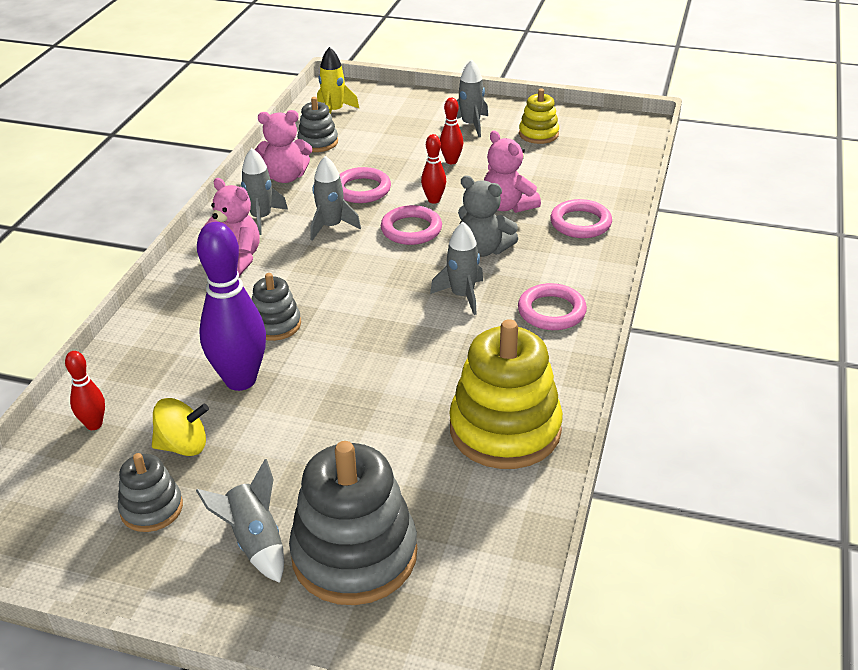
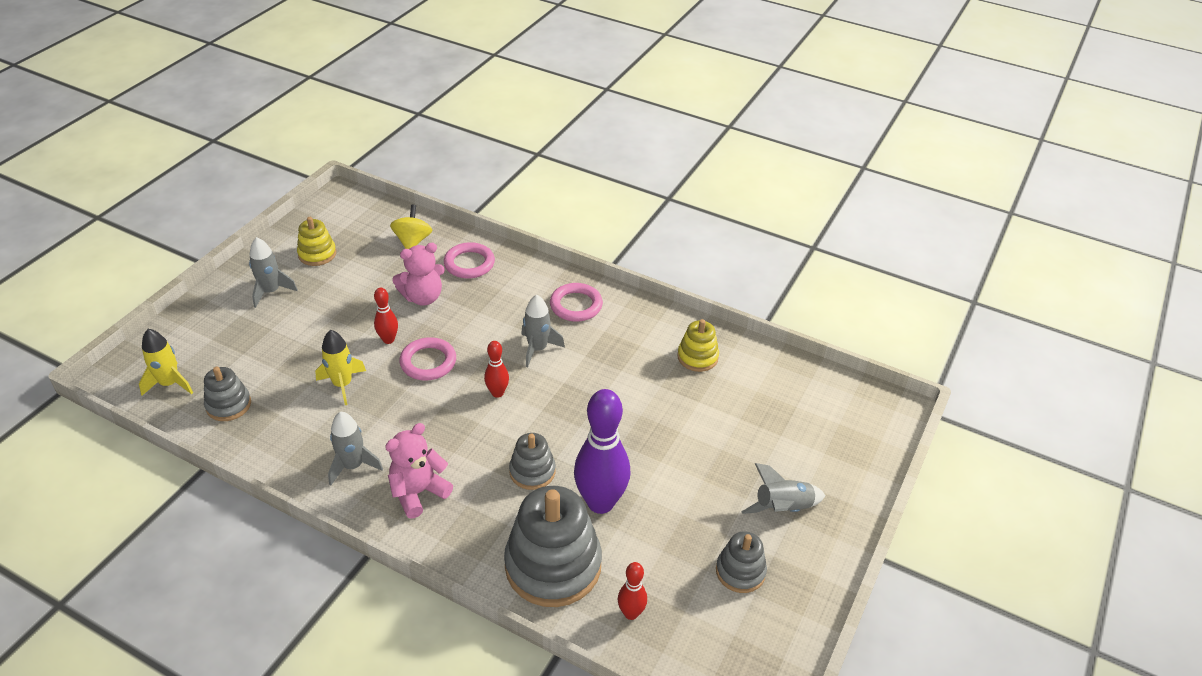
camera: 80 degrees left, 5 degrees up
(183, 446) = (673, 547): yellow spinning top -> yellow spinning top (412, 241)
(285, 177) = (284, 439): pink teddy bear -> none
(331, 226) = (396, 415): grey rocket -> none
(354, 554) = (801, 454): grey stacking toy -> grey stacking toy (553, 565)
(362, 189) = (342, 384): pink ring -> yellow rocket
(451, 161) = (329, 316): red bowling pin -> red bowling pin (497, 393)
(483, 249) = (479, 324): grey teddy bear -> none
(505, 429) = (697, 357): yellow stacking toy -> yellow stacking toy, size x0.52

